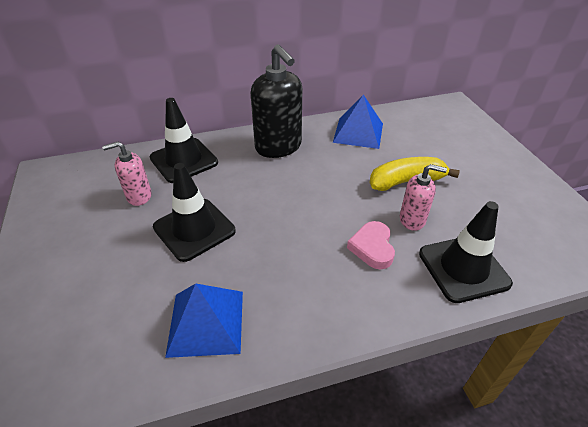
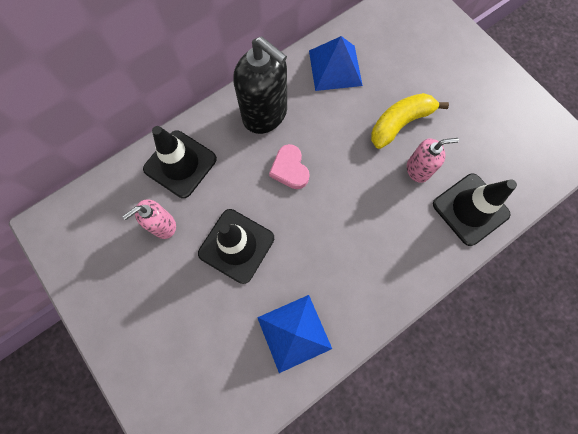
camera: 20 degrees left, 30 degrees up
(372, 248) = (394, 212): pink heart -> pink heart (290, 169)

